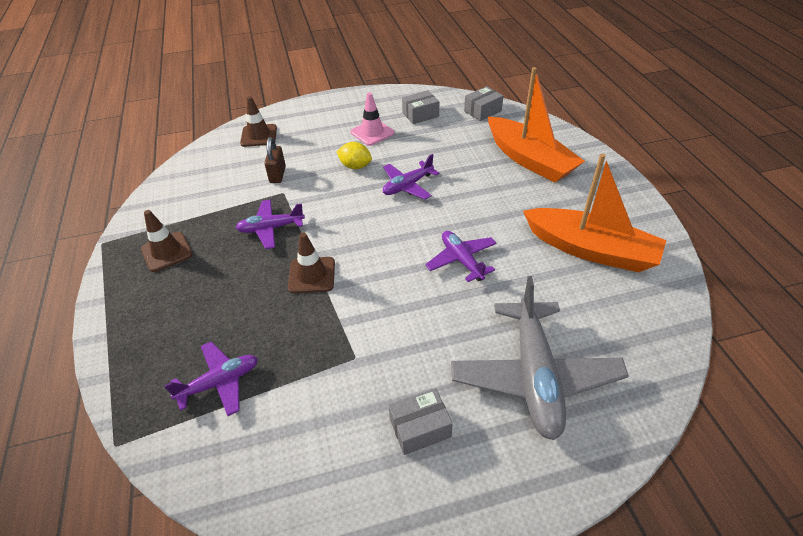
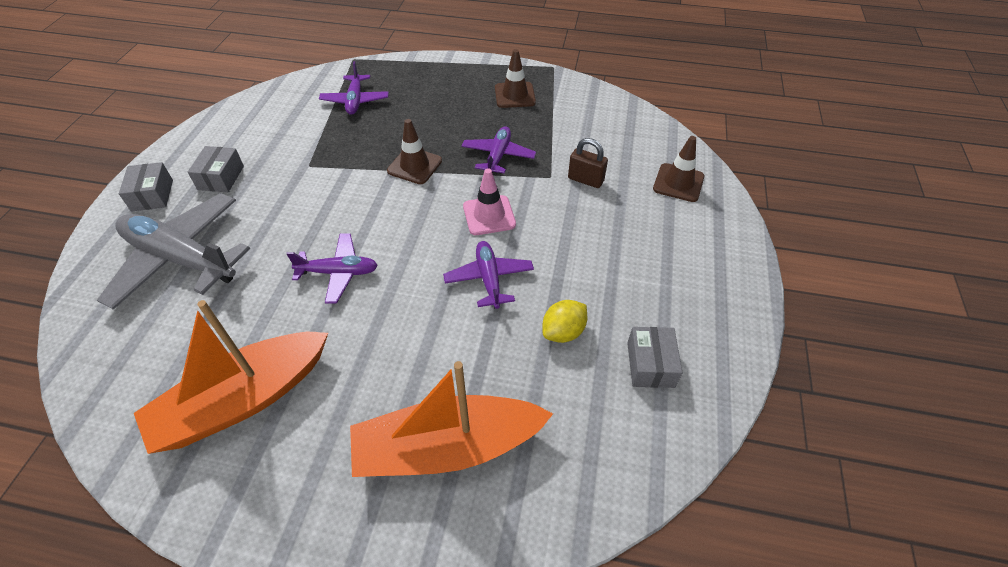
camera: 115 degrees right, 5 degrees up
(355, 166) = (560, 246): yellow lemon -> yellow lemon (563, 332)
(372, 132) = (629, 288): pink traffic cone -> pink traffic cone (489, 215)
(482, 111) = (619, 461): grey box -> grey box (152, 195)

